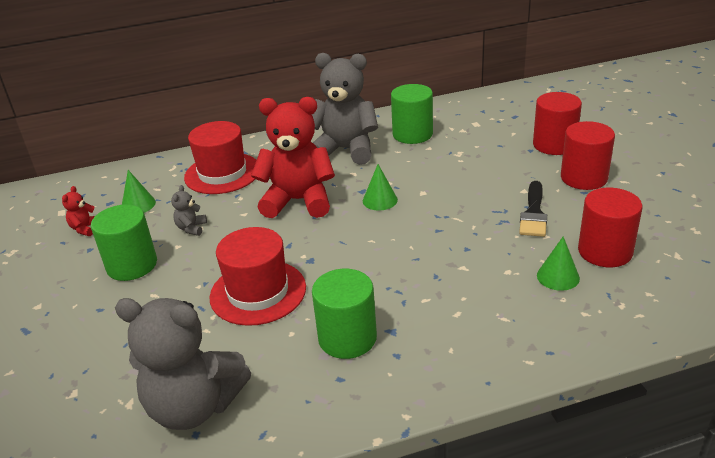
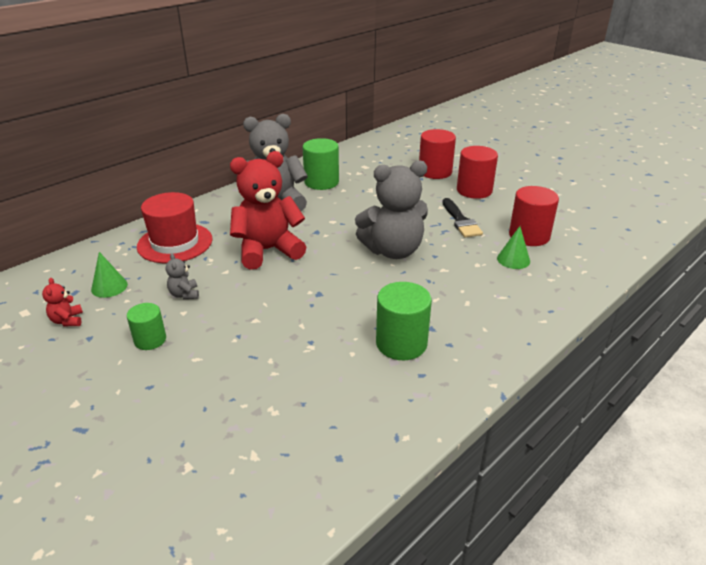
camera: 30 degrees left, 0 degrees up
(132, 265) = (150, 340): green cylinder -> green cylinder, size x0.61
(194, 406) = (318, 436): grey teddy bear -> grey teddy bear (393, 251)
(258, 292) = (295, 330): red hat -> none
(380, 200) = (337, 236): green cone -> none

